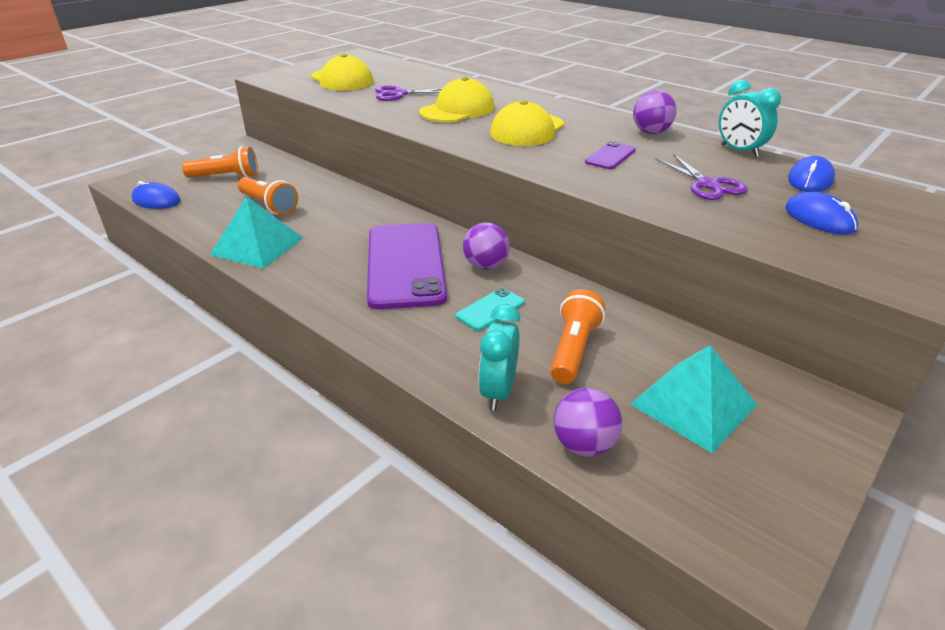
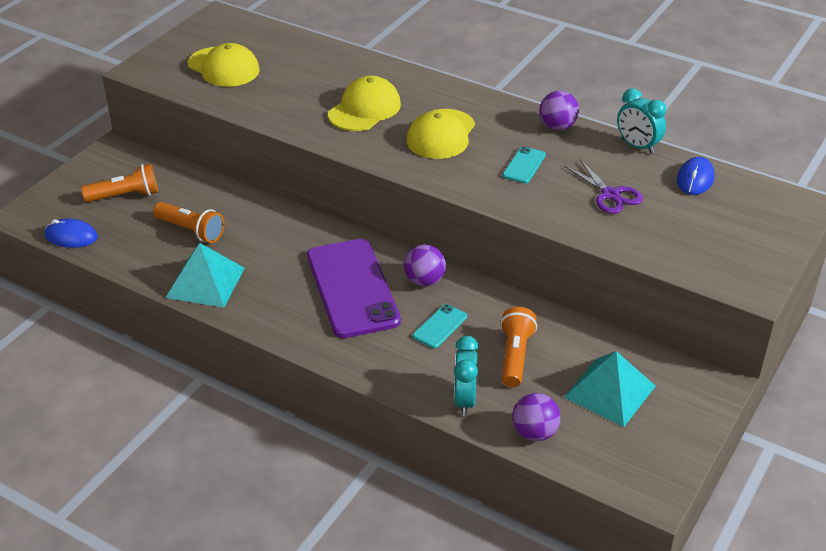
camera: 10 degrees left, 5 degrees up
(399, 94) = (296, 88): purple scissors -> none
(610, 156) = (524, 165): purple phone -> turquoise phone
(819, 219) = (698, 226): blue mouse -> none

